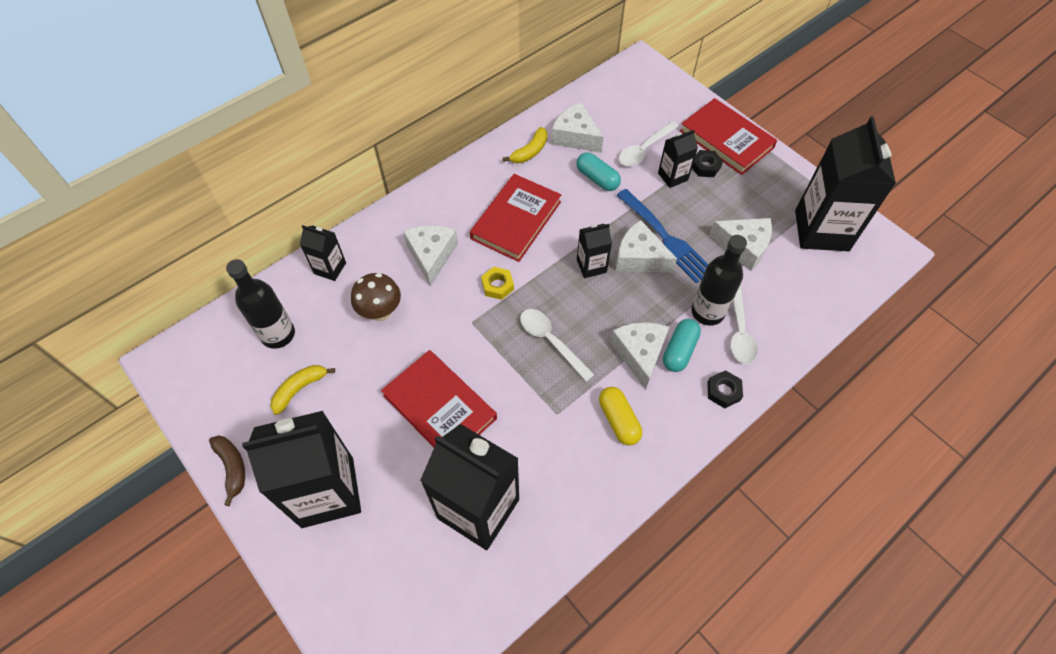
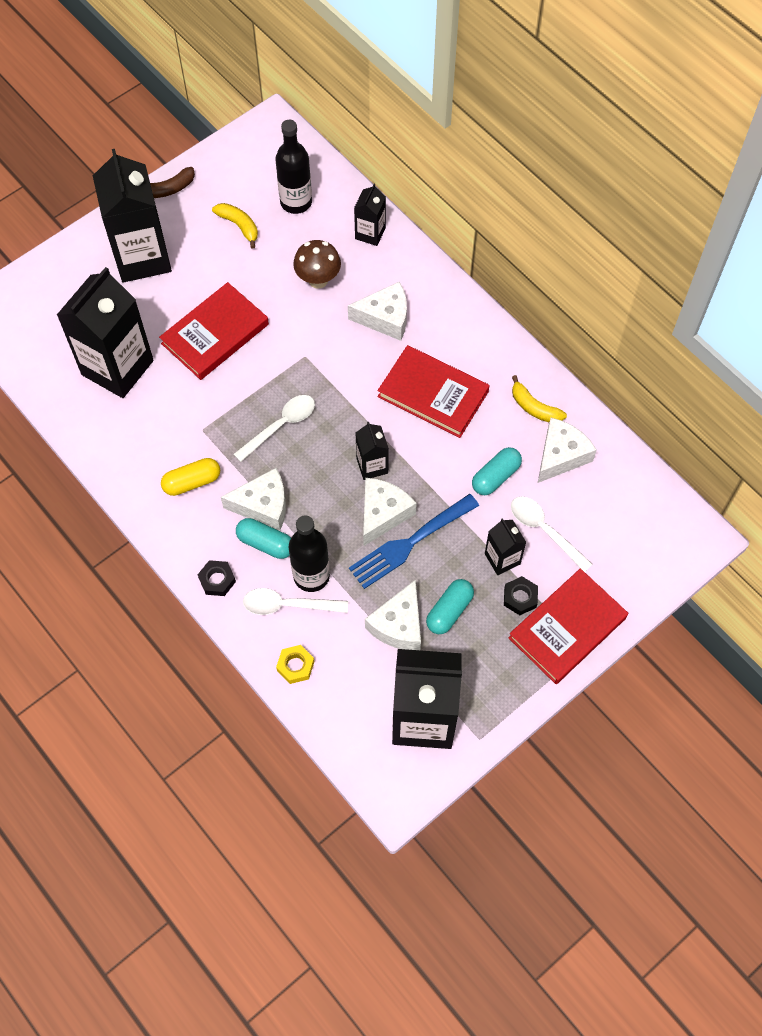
camera: 90 degrees right, 5 degrees up
(497, 285) = (348, 378): yellow nut -> yellow nut (295, 666)
(724, 212) = (449, 611): none -> turquoise capsule

